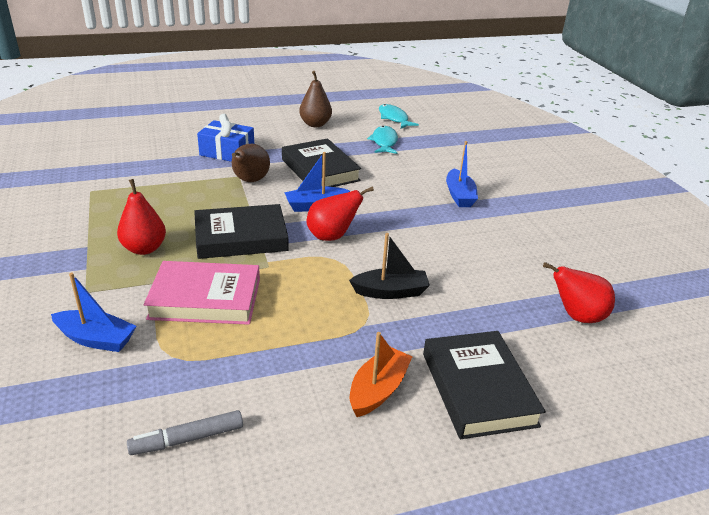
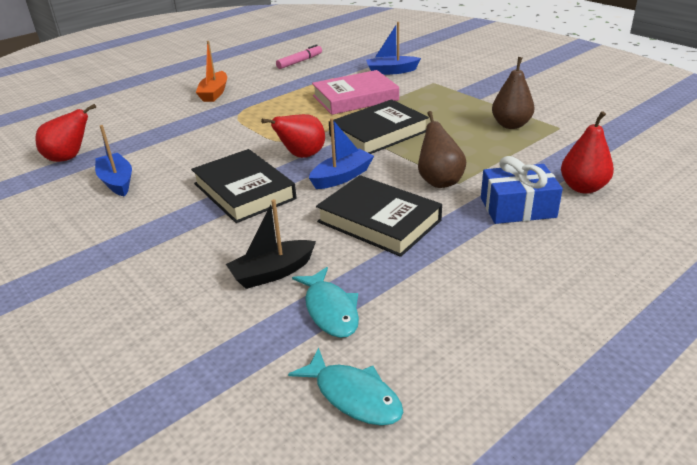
camera: 160 degrees right, 0 degrees up
(144, 248) = (438, 108): red pear -> red pear (583, 188)
(188, 439) = (299, 62): grey marker -> pink marker
(315, 124) = (476, 310): brown pear -> brown pear (511, 125)
(390, 292) = (227, 134): black boat -> black boat (272, 273)
(459, 195) = (180, 242): blue boat -> blue boat (117, 182)
(478, 389) = (153, 107): black book -> black book (244, 191)

